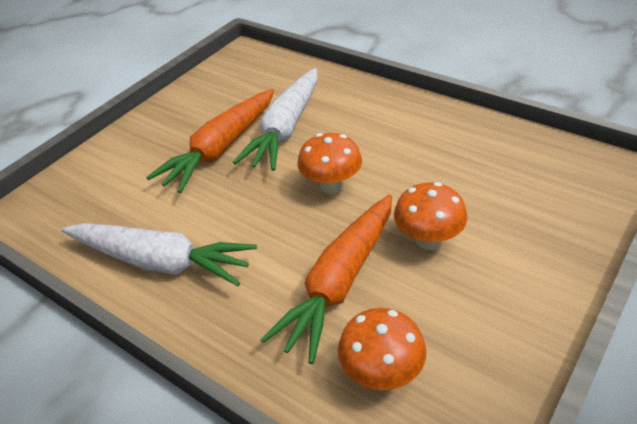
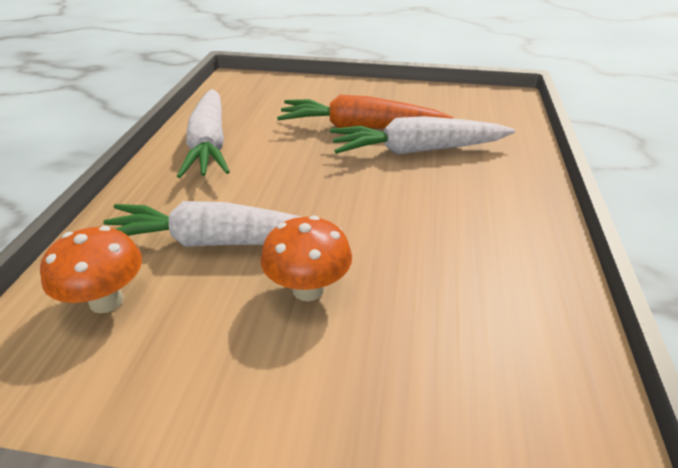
camera: 60 degrees right, 5 degrees down
(331, 186) = (353, 200): orange mushroom -> none
(339, 283) = (218, 242): orange carrot -> white carrot

